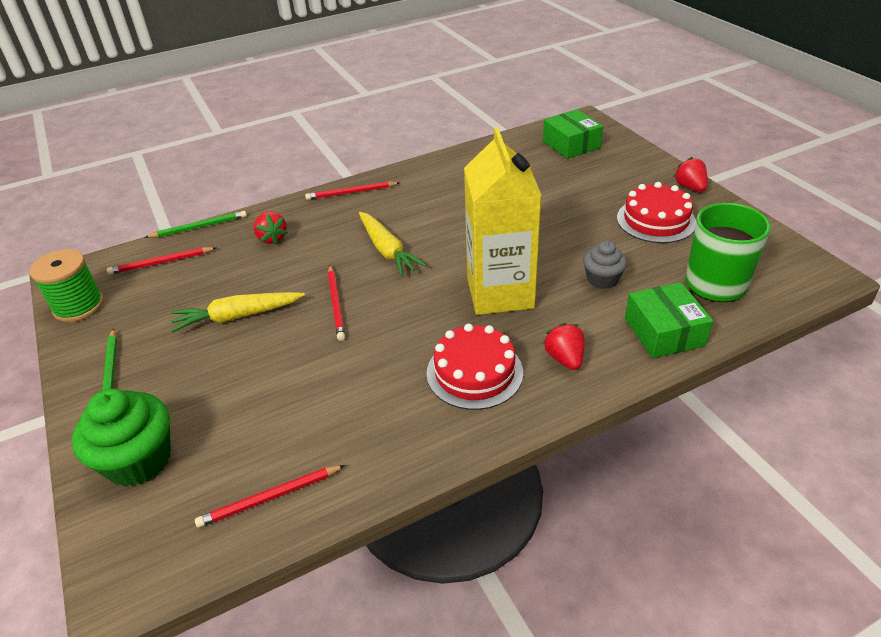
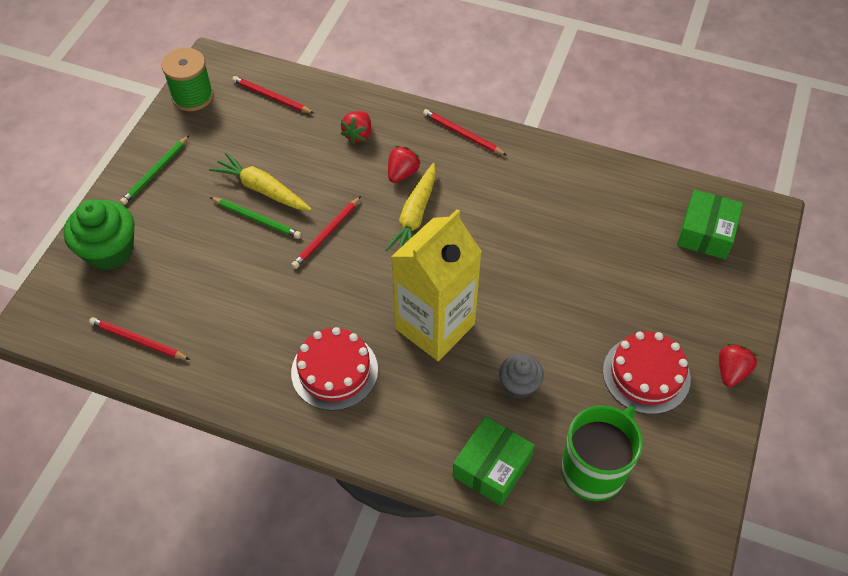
camera: 45 degrees right, 15 degrees up
(199, 227) = (327, 81): green pencil -> green pencil (257, 219)
(565, 358) = (399, 418): red strawberry -> red strawberry (402, 173)

